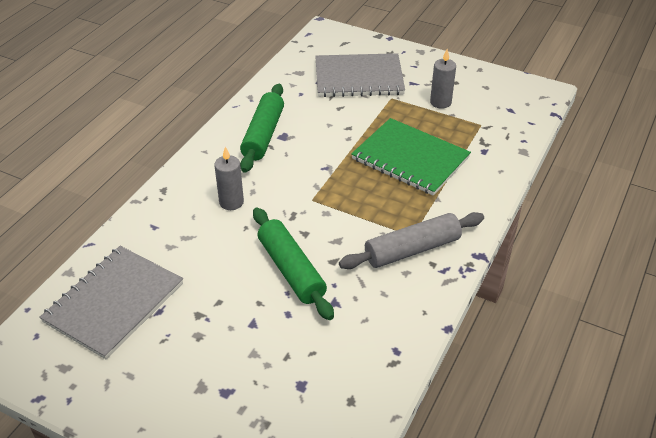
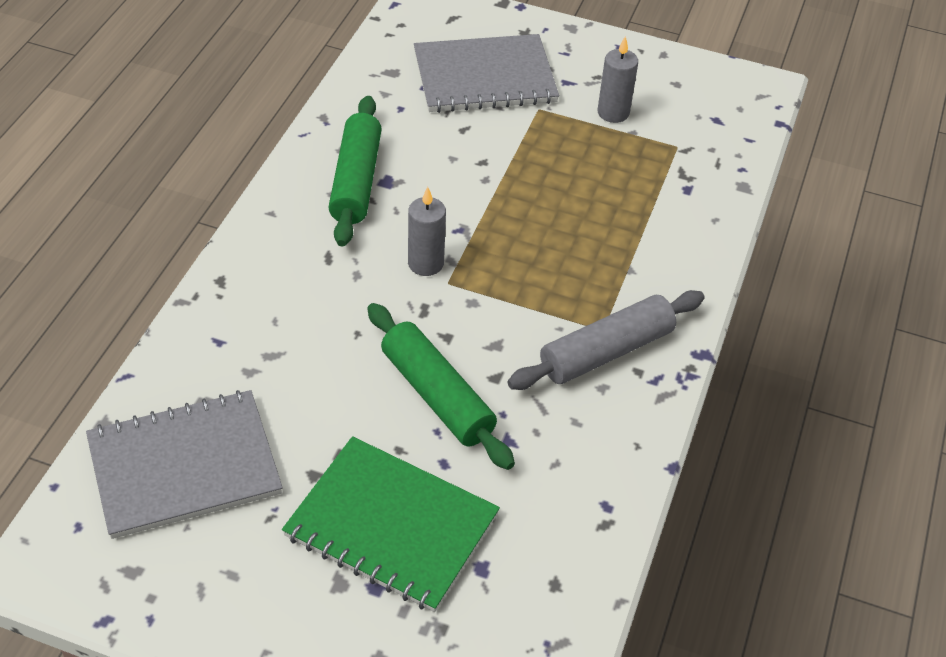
camera: 10 degrees left, 5 degrees up
(114, 302) = (184, 466): grey notebook -> grey notebook turned 45 degrees clockwise
(231, 202) = (328, 294): grey candle -> grey candle (425, 263)
(410, 158) = (582, 207): green notebook -> green notebook (391, 526)

